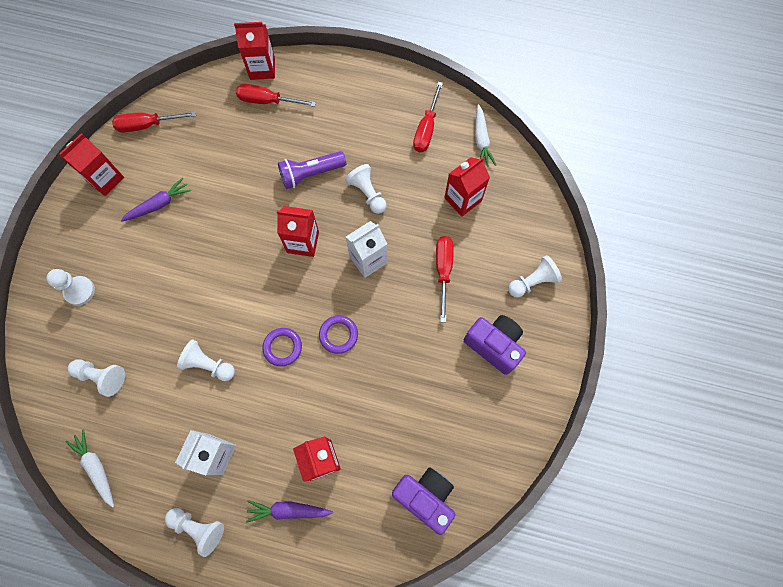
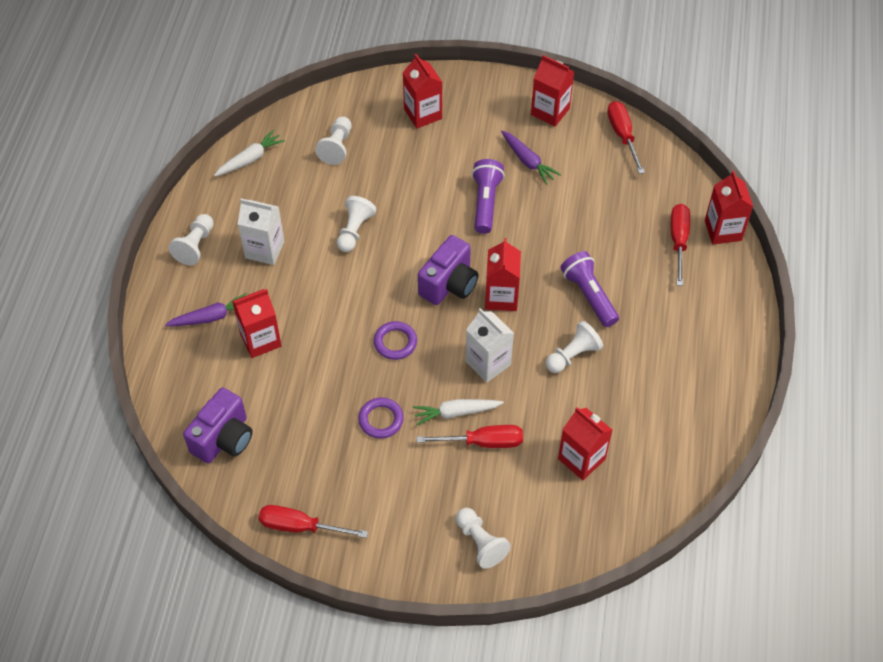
camera: 85 degrees right, 15 degrees down
(79, 291) = (423, 114): white pawn -> red carton
(198, 245) = (485, 202): none -> purple flashlight
(282, 347) = (377, 292): purple ring -> purple ring (381, 420)
(288, 510) = (211, 317): purple carrot -> purple carrot turned 75 degrees clockwise
(426, 129) = (675, 412): red screwdriver -> red screwdriver (300, 526)
(481, 140) = (671, 477): white carrot -> white carrot (456, 412)
(494, 345) = (395, 501): purple camera -> purple camera (449, 284)

